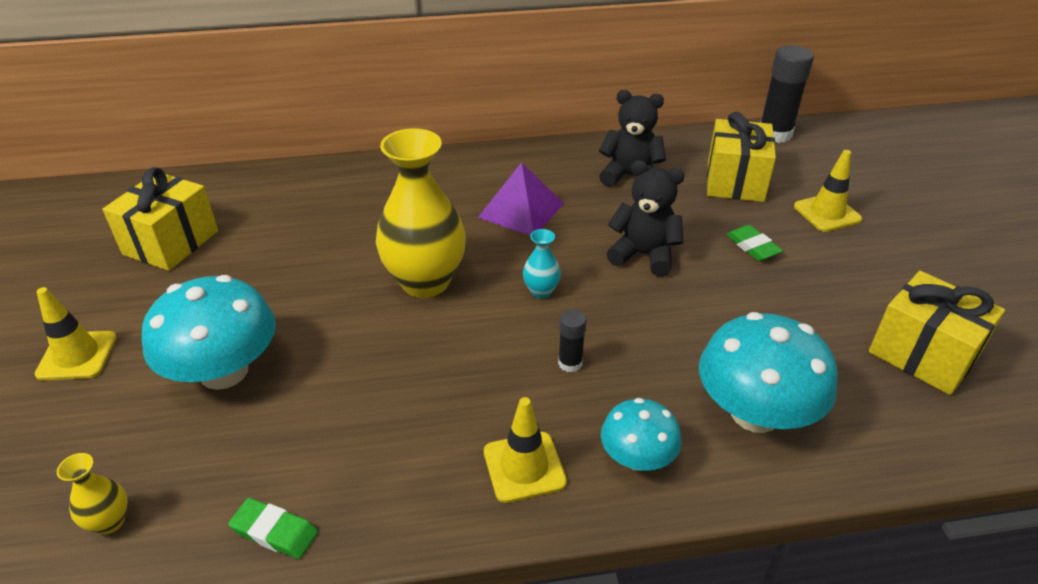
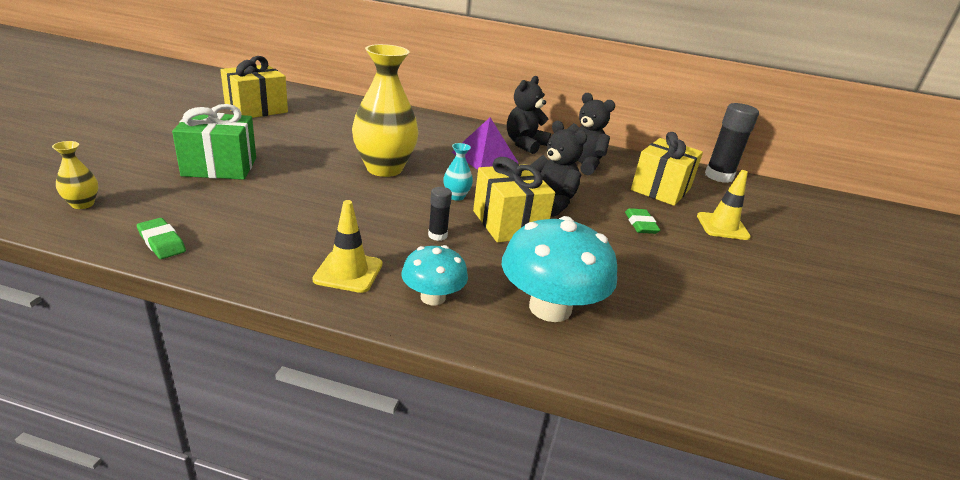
camera: 20 degrees right, 10 degrees down
(77, 356) = (152, 136): yellow traffic cone -> none
(224, 371) = (220, 167): turquoise mushroom -> green gift
(547, 167) = (525, 144): none -> black teddy bear
(923, 354) = (732, 328): yellow gift -> yellow gift (508, 223)

